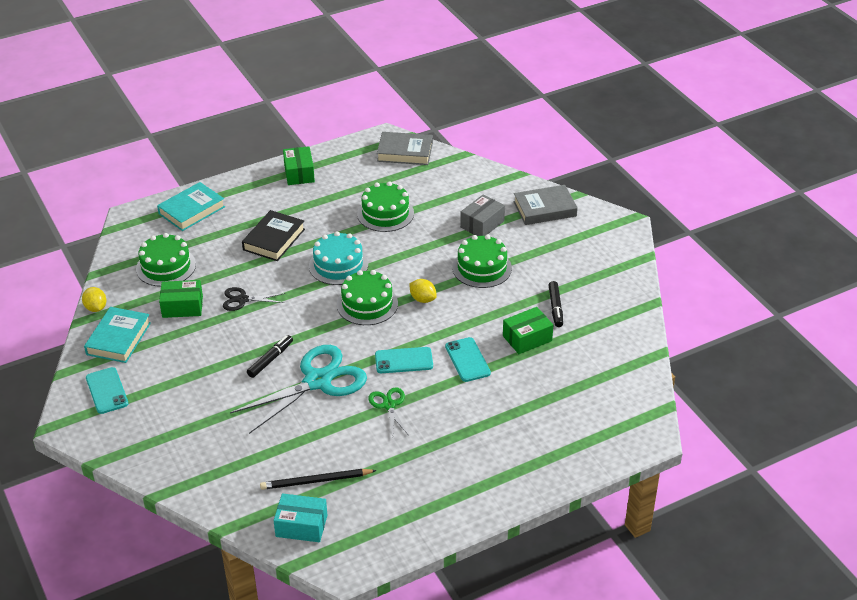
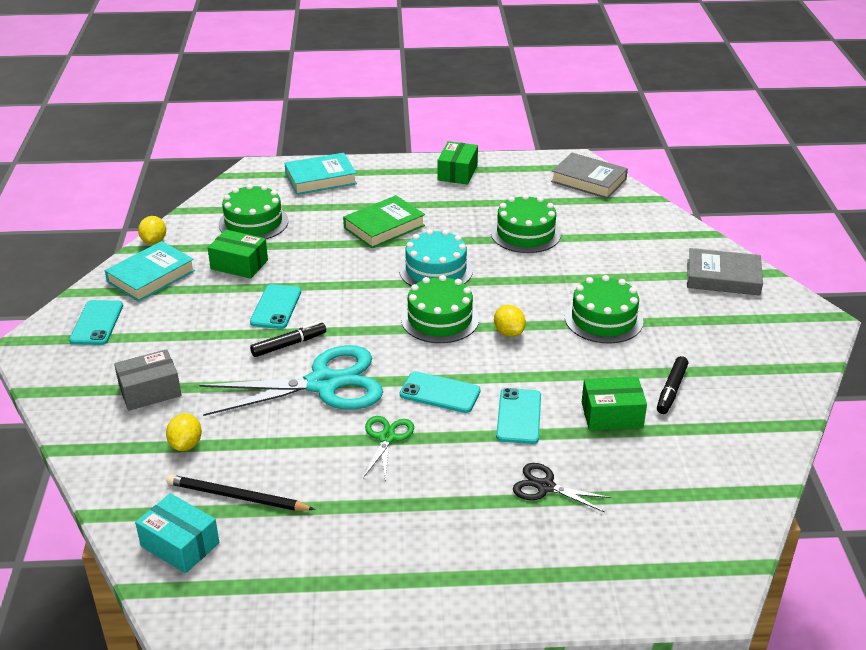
camera: 25 degrees right, 5 degrees down
(238, 333) = (276, 307): none -> turquoise phone
(242, 299) = (306, 275): black scissors -> black scissors (545, 486)
(252, 458) = (186, 444): none -> yellow lemon
(274, 239) = (384, 227): black book -> green book
(482, 224) = (633, 273): grey box -> grey box (150, 391)

